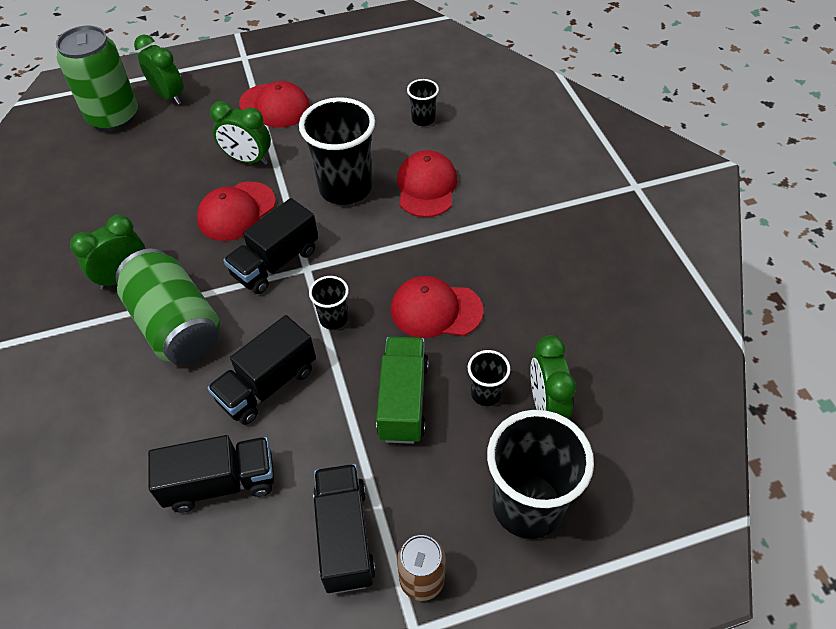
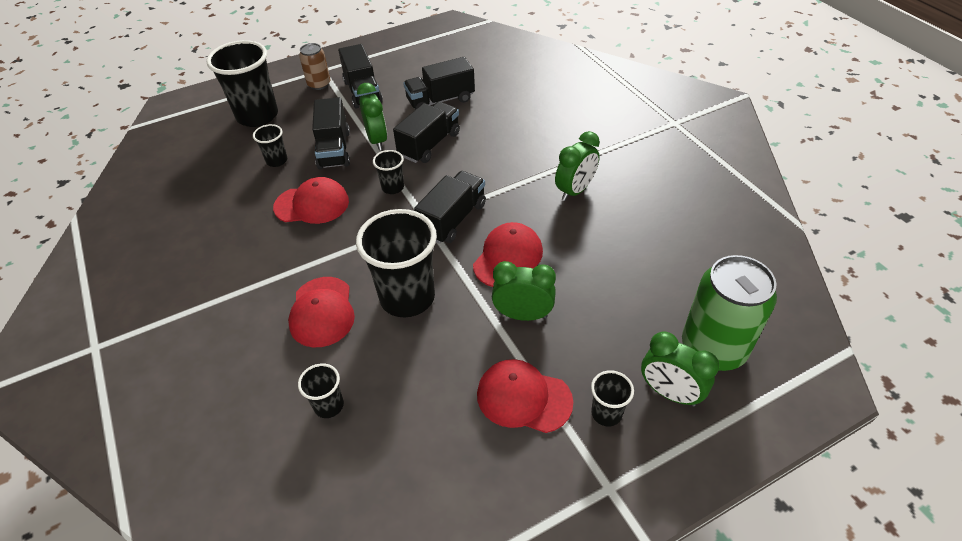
camera: 170 degrees right, 5 degrees down
(176, 325) = (512, 167): green can -> none
(221, 90) = (606, 413): none -> black cup
(403, 401) = (334, 149): green truck -> black truck
(546, 405) = (236, 160): green clock -> green clock (377, 140)

